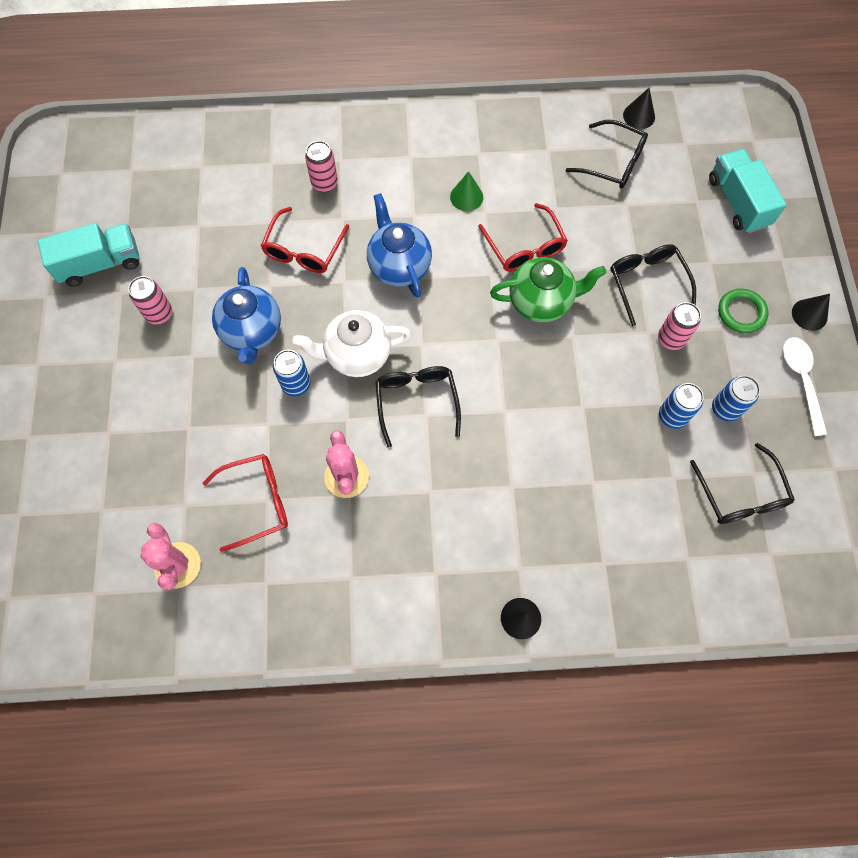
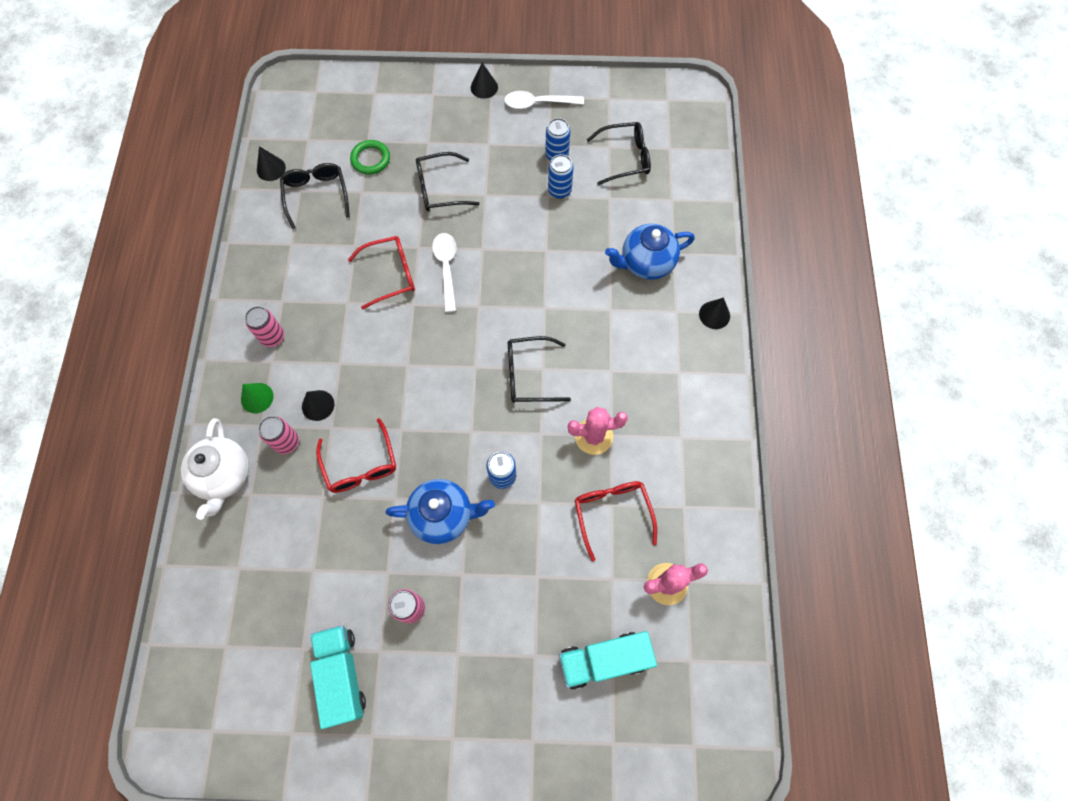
camera: 85 degrees left, 0 degrees up
(304, 250) = (360, 465): red glasses -> red glasses turned 45 degrees clockwise
(356, 355) = (479, 422): white teapot -> white teapot (224, 476)
(365, 203) = (318, 405): none -> black cone
(399, 266) = (392, 380): blue teapot -> blue teapot (646, 263)
(466, 197) = (328, 316): green cone -> green cone (257, 398)
(541, 302) = (446, 268): green teapot -> white spoon
(613, 163) = (316, 195): black glasses -> black glasses turned 45 degrees counterclockwise
(671, 339) = (493, 180): pink can -> pink can (272, 337)
(738, 202) = (374, 113): turquoise truck -> turquoise truck (604, 659)
(741, 313) = (476, 130): green ring -> green ring (370, 159)

